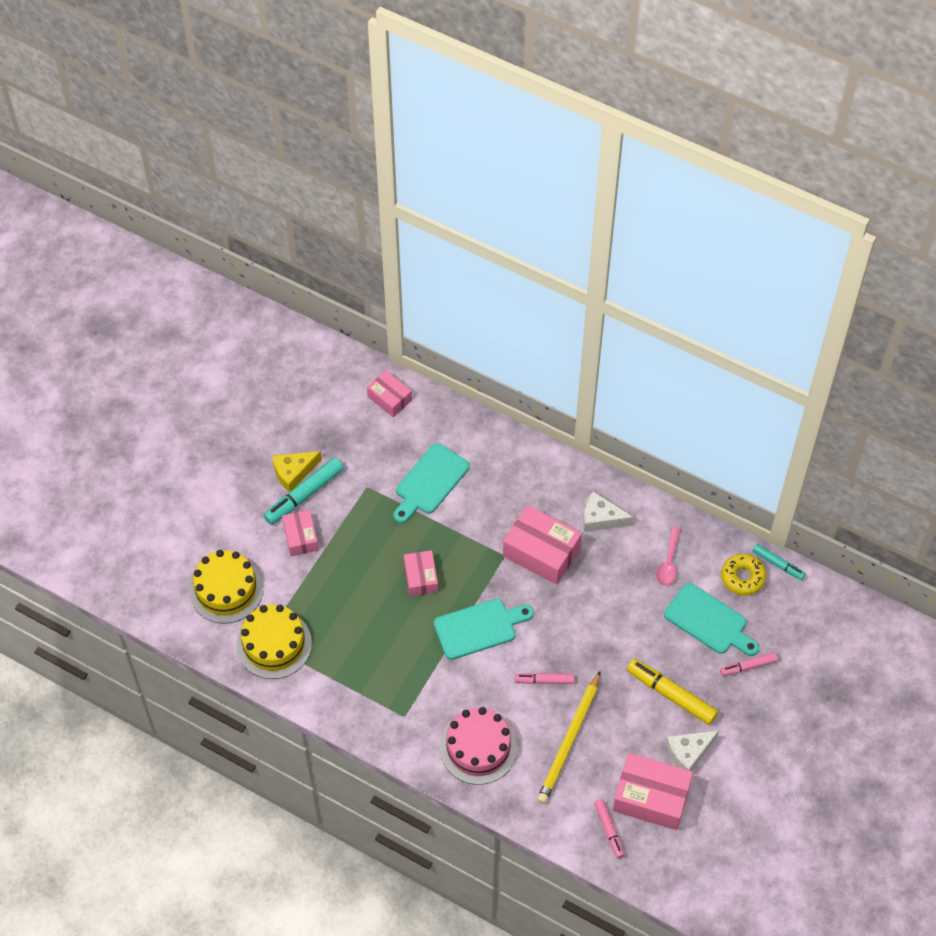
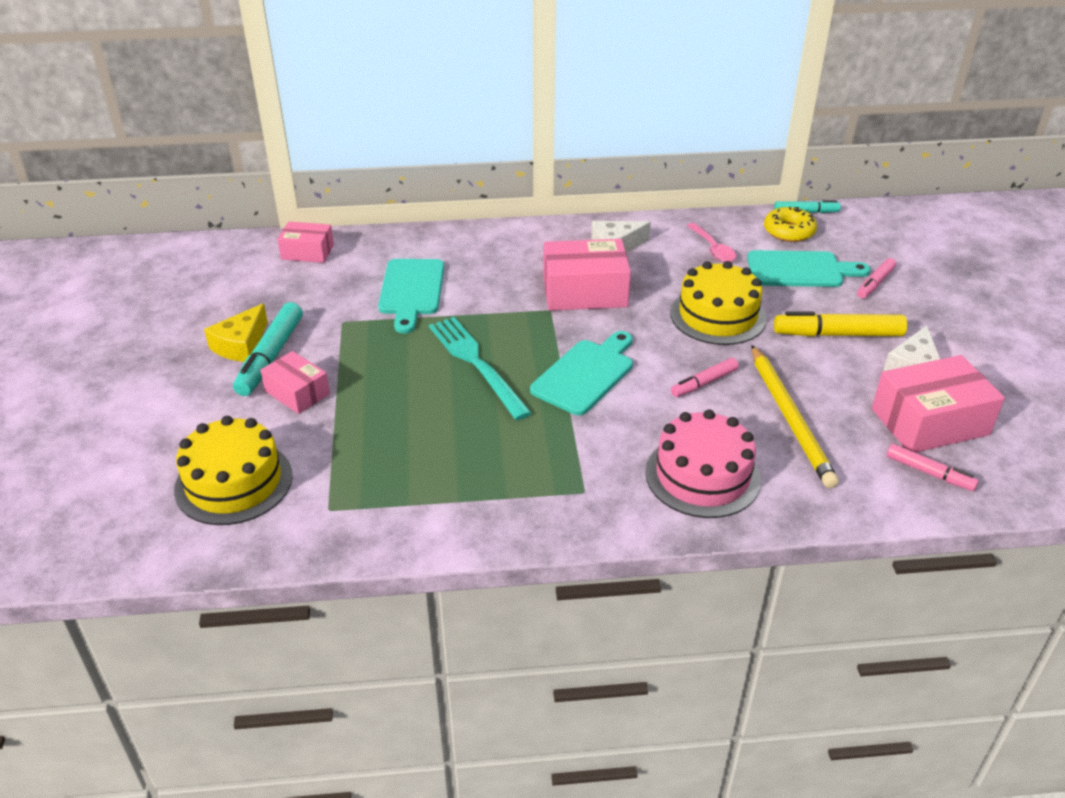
camera: 35 degrees left, 20 degrees down
(274, 644) = (347, 505): yellow cake -> yellow cake (718, 315)
(421, 577) = (477, 364): pink box -> turquoise fork

